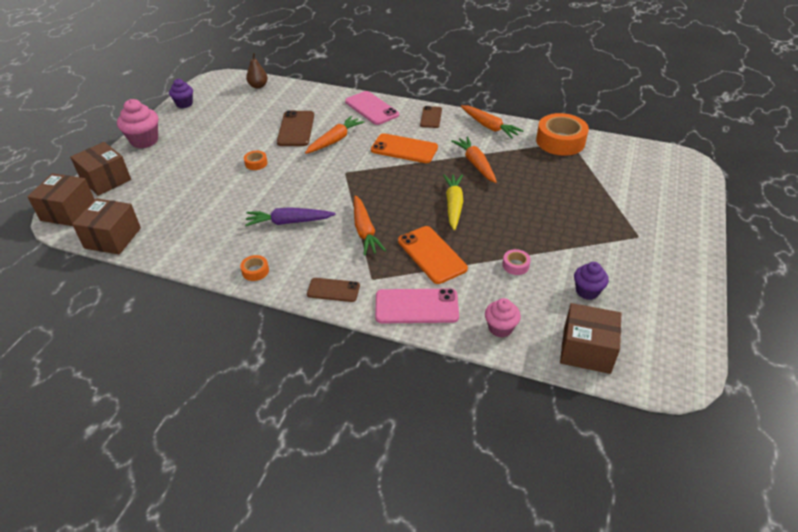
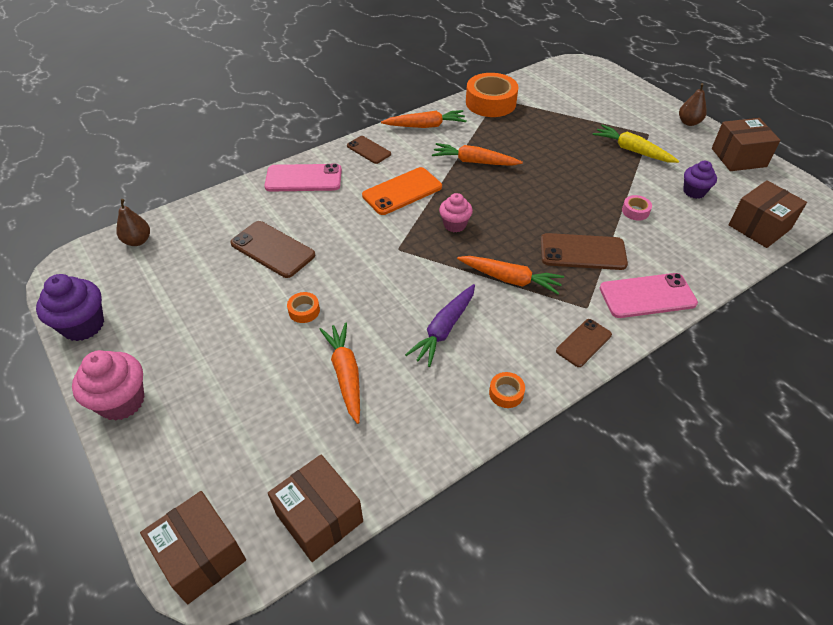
camera: 55 degrees left, 5 degrees up
(106, 180) = (170, 481): brown box -> brown box (738, 157)
(184, 104) = (83, 325): purple cupcake -> purple cupcake, size x1.55
(335, 140) = (331, 230): orange carrot -> orange carrot (345, 374)
(416, 306) = (647, 296): pink phone -> pink phone turned 45 degrees clockwise
(431, 254) = (582, 252): orange phone -> brown phone
(453, 205) = (523, 204): yellow carrot -> yellow carrot (632, 150)
(500, 328) = (707, 259): pink cupcake -> pink cupcake (455, 225)
(694, 255) = (688, 122): none -> brown pear

